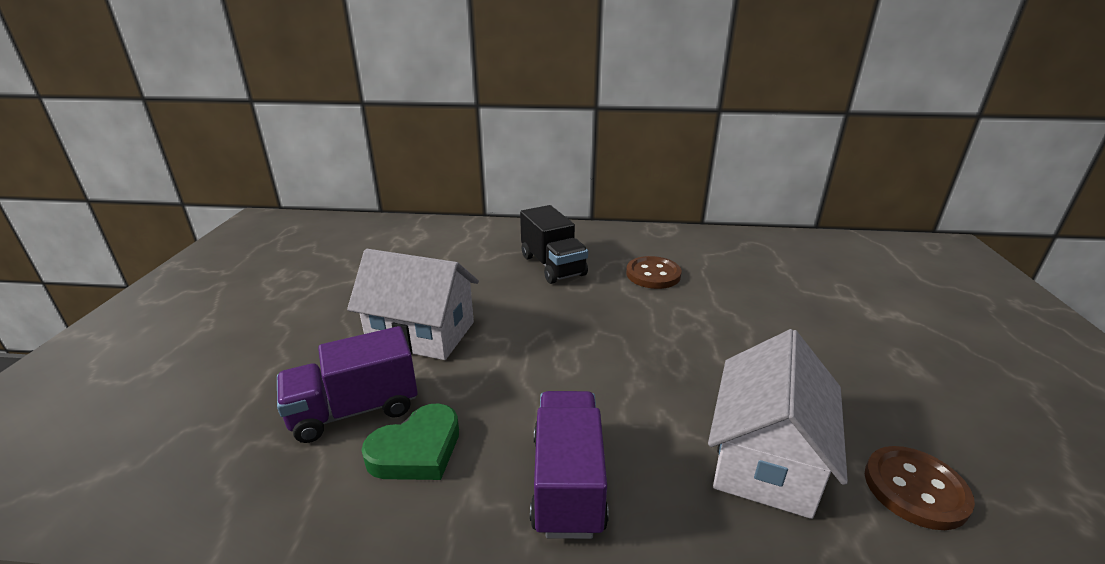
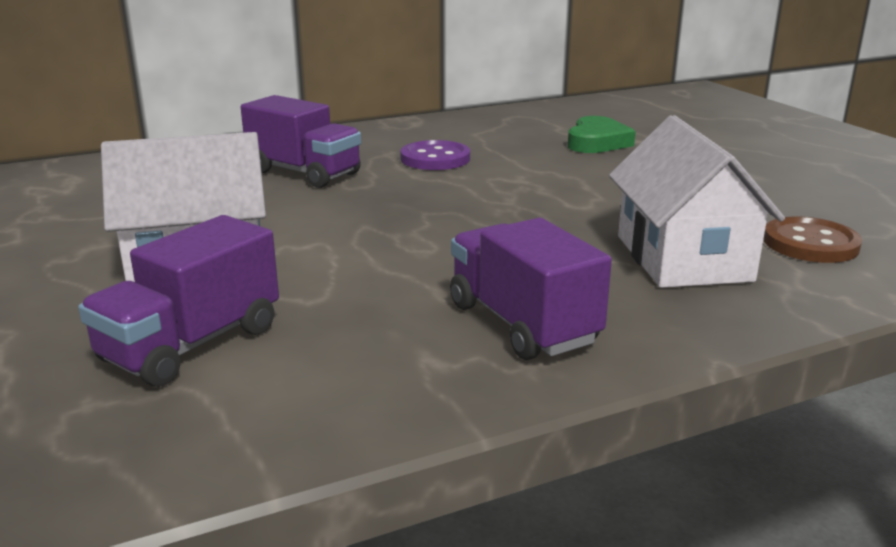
camera: 30 degrees left, 5 degrees down
(417, 450) = (321, 351): green heart -> green heart (597, 142)
(553, 265) = (304, 173): black truck -> purple truck
(653, 274) = (435, 158): brown button -> purple button

